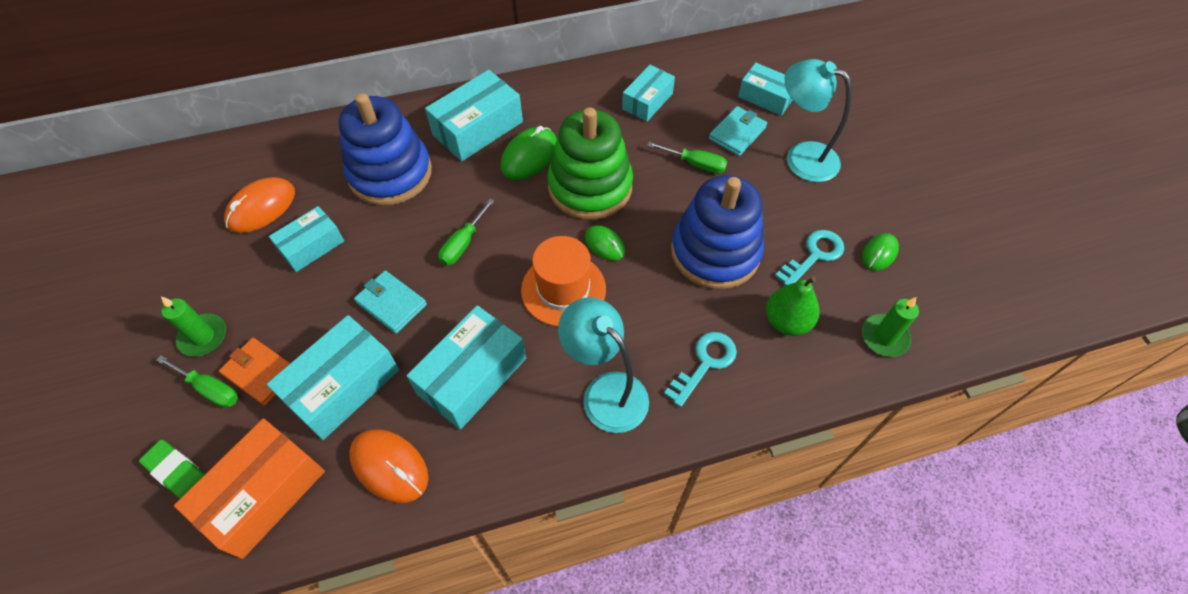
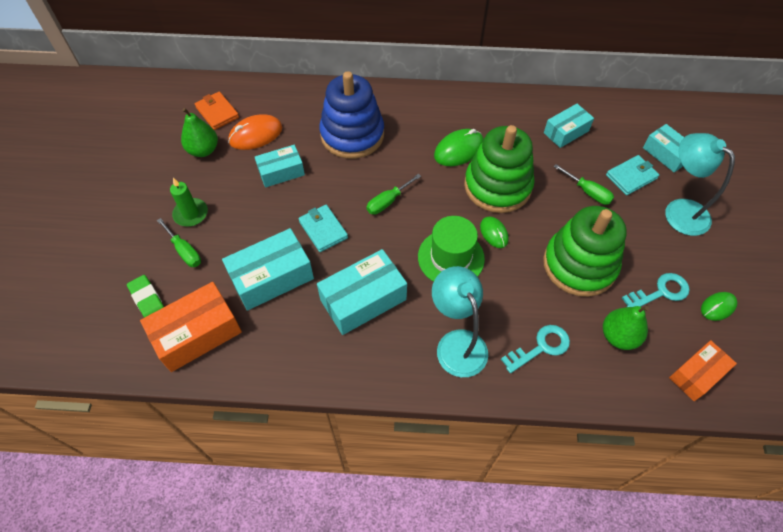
camera: 20 degrees right, 0 degrees up
(194, 247) = (203, 150): none -> green pear
(261, 373) = (220, 250): orange wallet -> orange wallet (217, 112)
(389, 466) = (285, 344): orange mouse -> none
(478, 128) = (427, 118): turquoise box -> none
(563, 289) = (451, 257): orange hat -> green hat
(715, 252) = (579, 265): blue stacking toy -> green stacking toy
(884, 337) = (697, 374): green candle -> orange box

